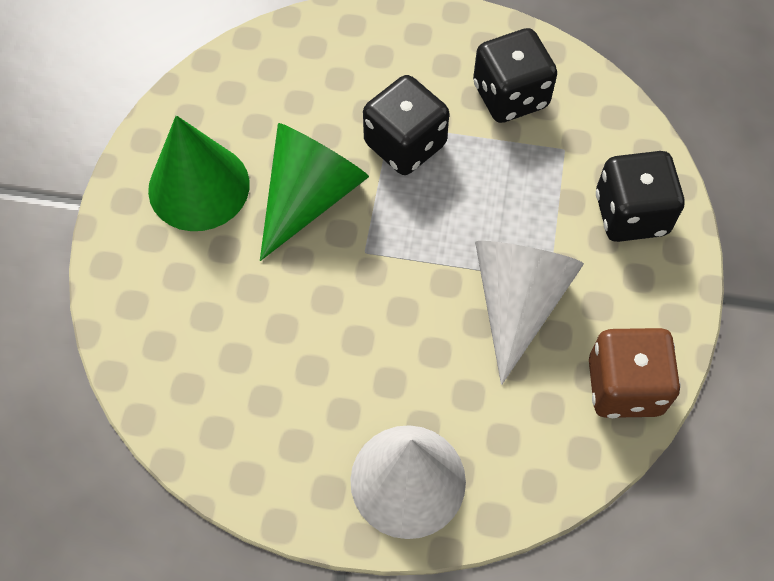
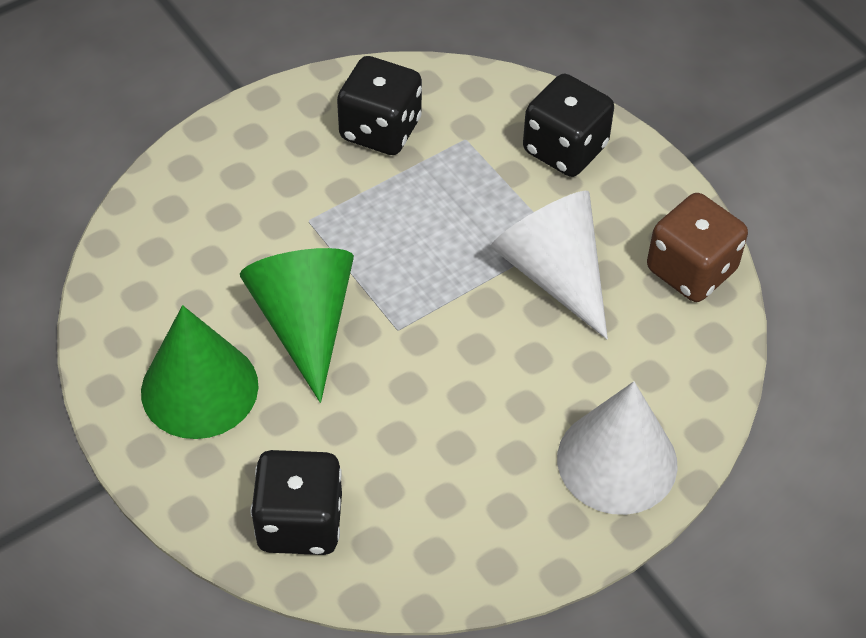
camera: 45 degrees left, 10 degrees down
(405, 144) = (338, 226): black dice -> black dice (300, 522)

